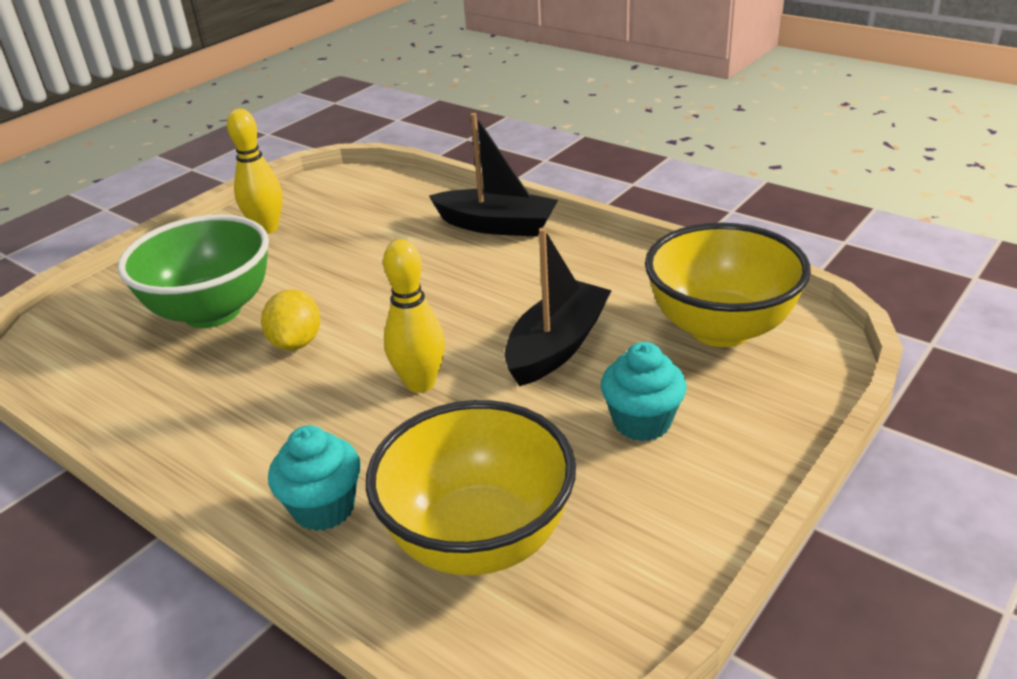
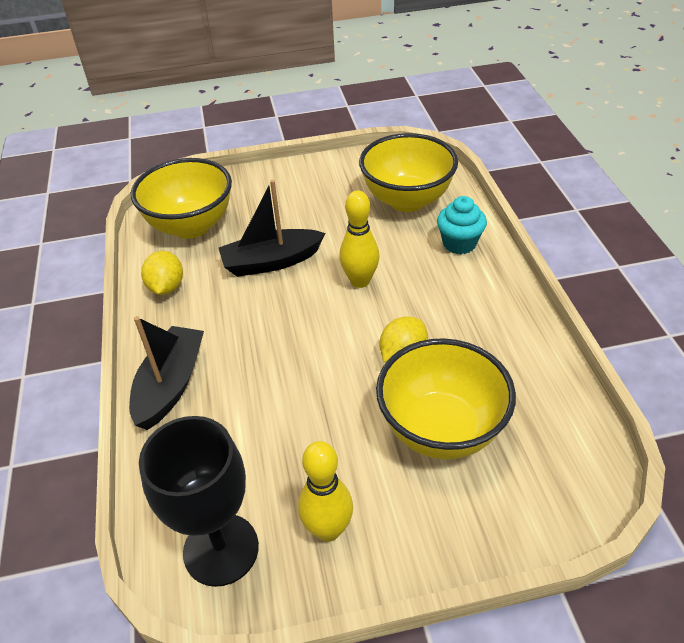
camera: 140 degrees left, 10 degrees up
(212, 311) = (441, 429): green bowl -> yellow bowl
(336, 192) = (221, 549): none -> black goblet
(496, 225) = (171, 385): black boat -> black boat turned 45 degrees clockwise
(627, 270) = (166, 287): none -> yellow lemon
(642, 422) = (291, 206): turquoise cupcake -> none

